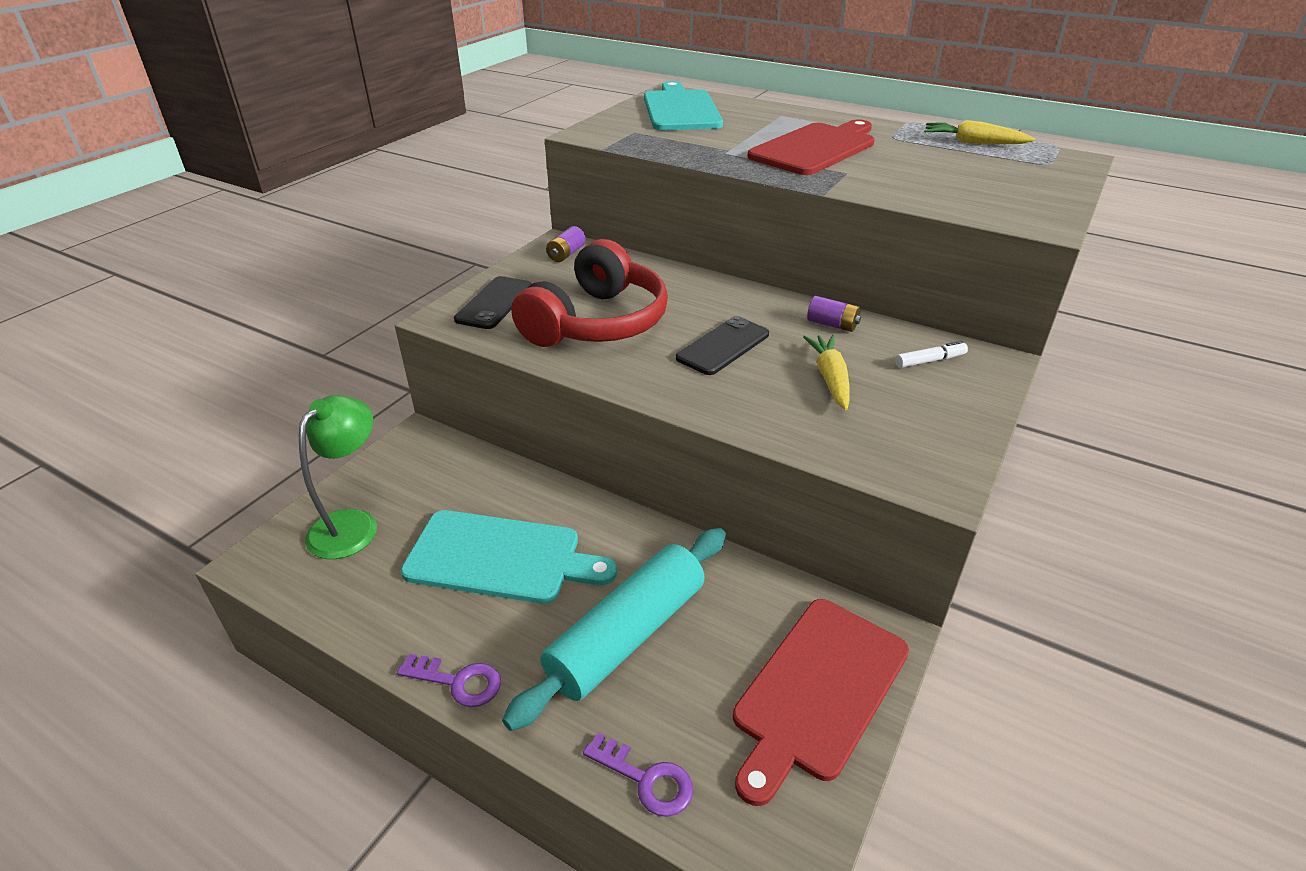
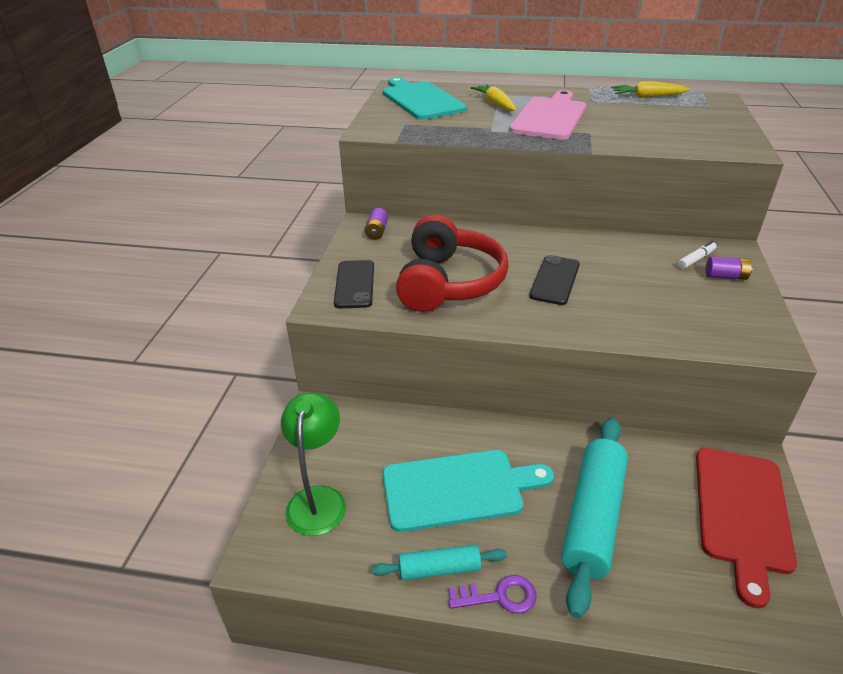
camera: 20 degrees left, 0 degrees up
(418, 632) = (439, 569): none -> turquoise rolling pin
(646, 779) = (682, 617): purple key -> none
(815, 148) = (549, 117): red cutting board -> pink cutting board
(830, 379) = (645, 287): yellow carrot -> yellow carrot (495, 104)
(832, 325) = (613, 247): purple battery -> purple battery (725, 276)

